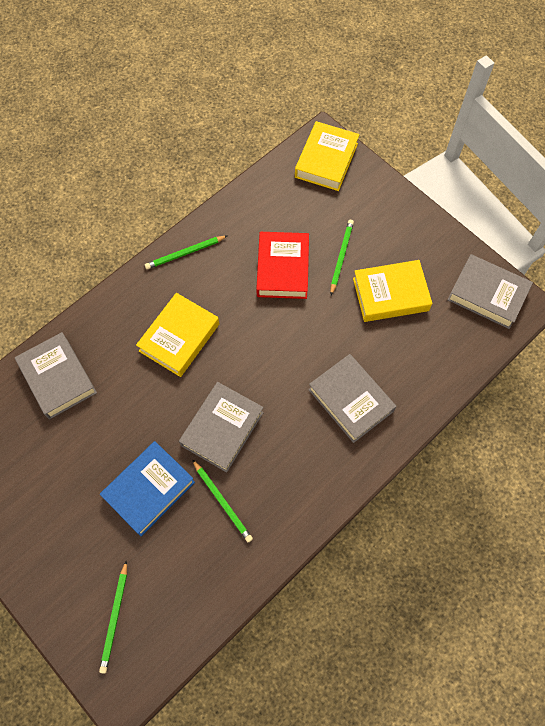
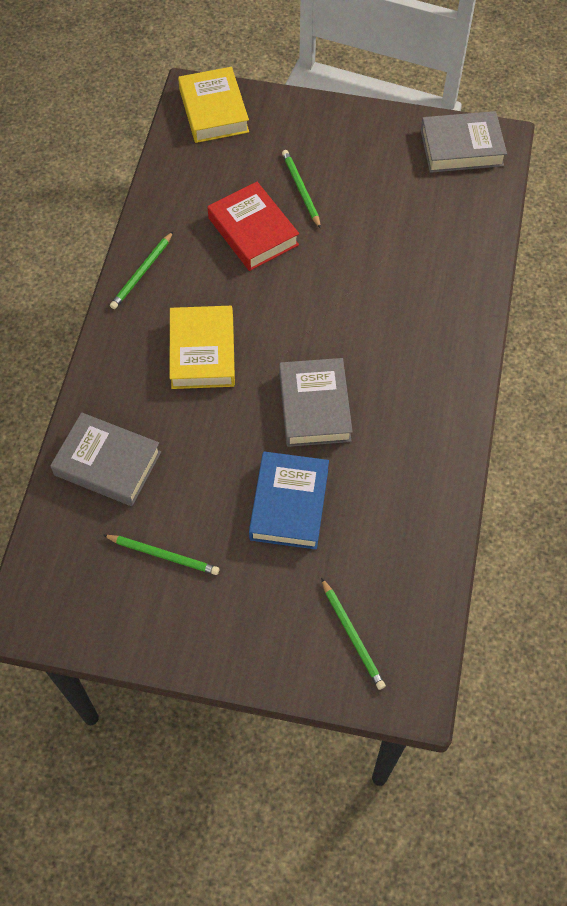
camera: 35 degrees left, 5 degrees down
(222, 502) = (369, 469): green pencil -> green pencil (163, 555)
(350, 400) = (414, 309): grey book -> none
(390, 294) = (374, 196): yellow book -> none

